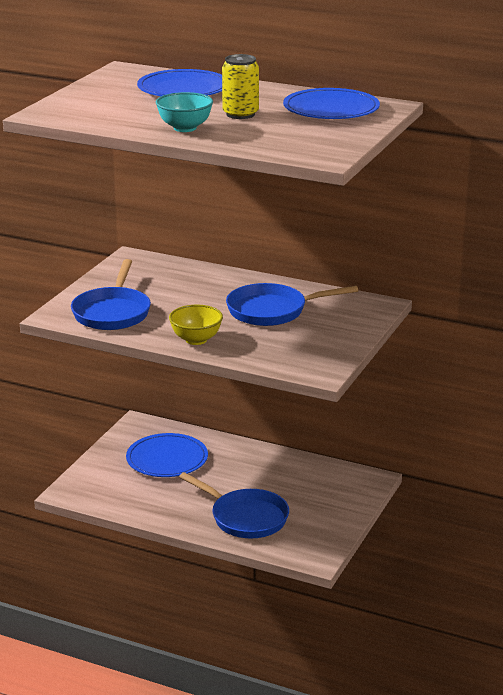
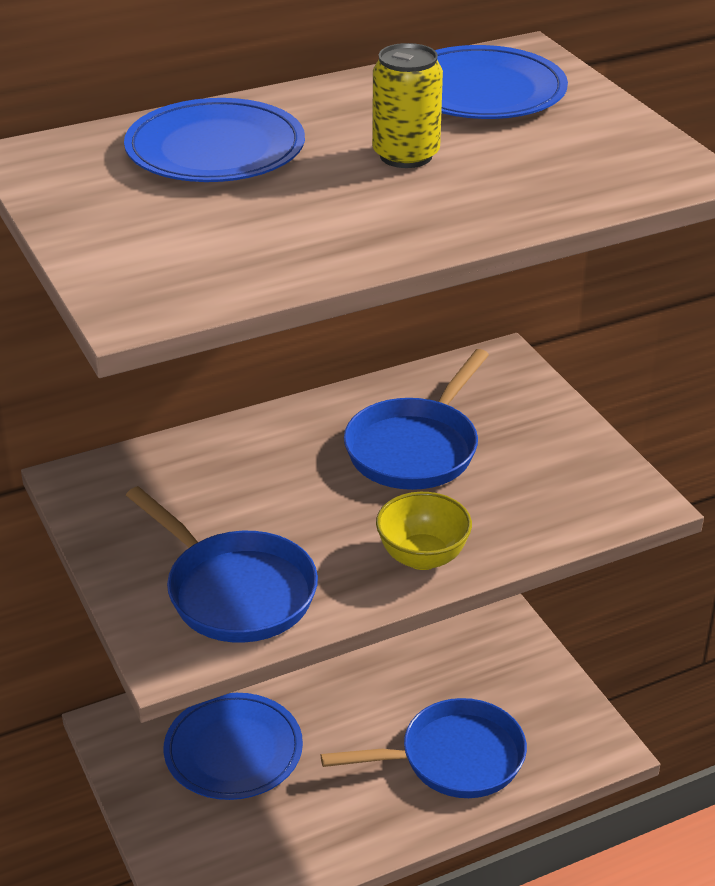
camera: 50 degrees left, 10 degrees up
(185, 128) = (405, 219): turquoise bowl -> none

